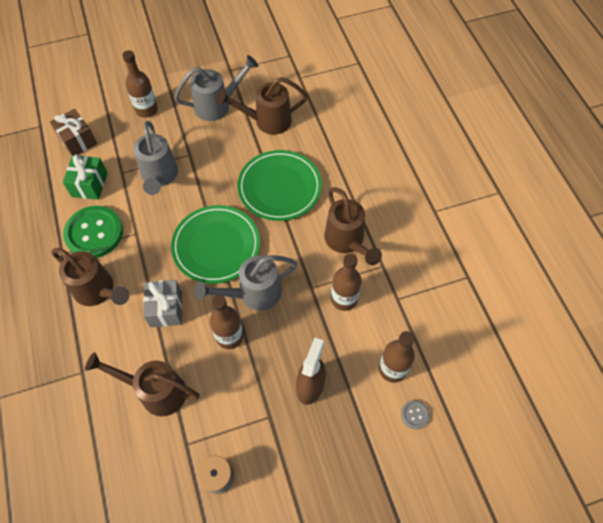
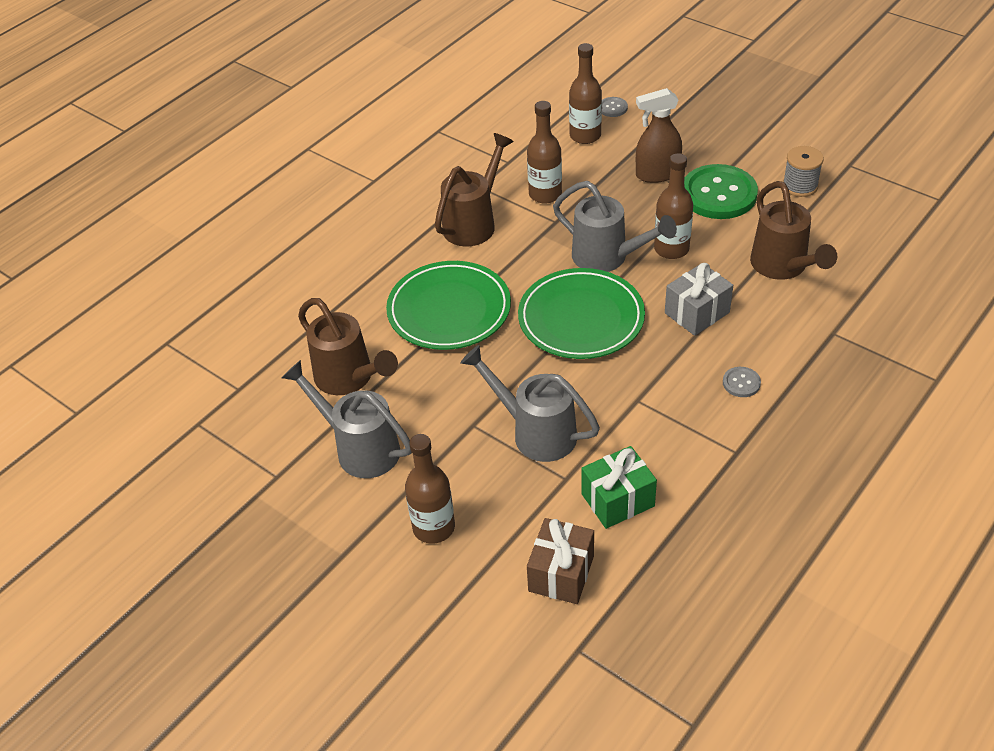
camera: 120 degrees left, 15 degrees down
(94, 233) = (678, 441): green button -> green button (718, 194)
(98, 291) = (741, 383): brown watering can -> grey button
(159, 177) = (536, 432): grey watering can -> grey watering can turned 105 degrees counterclockwise

